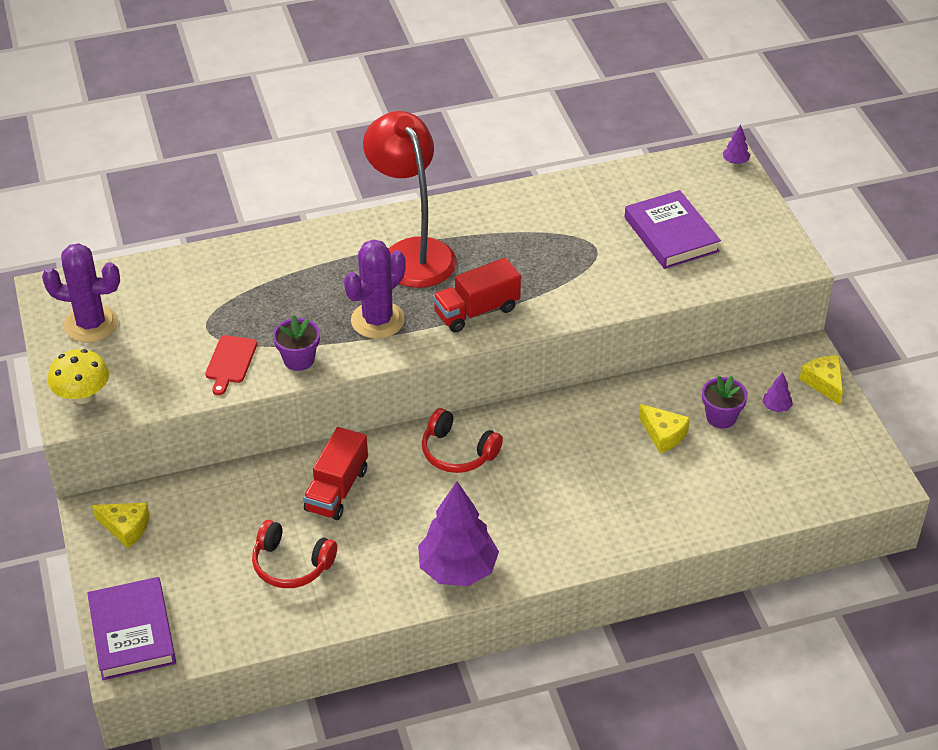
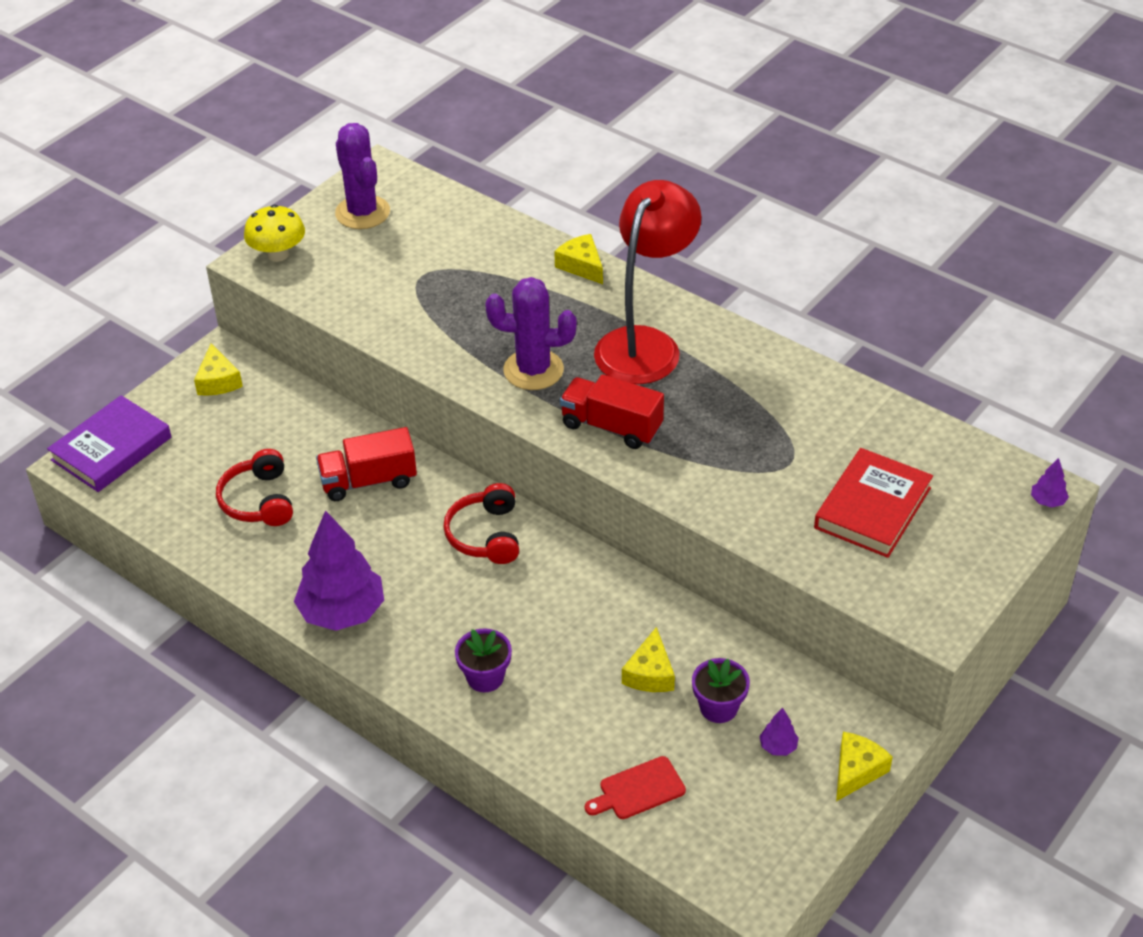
camera: 55 degrees right, 0 degrees up
(230, 362) = (394, 312): red cutting board -> red cutting board (638, 789)
(294, 241) = (581, 266): none -> yellow cheese
(299, 359) = (436, 349): purple flower pot -> purple flower pot (485, 677)
(671, 234) = (873, 508): purple book -> red book

